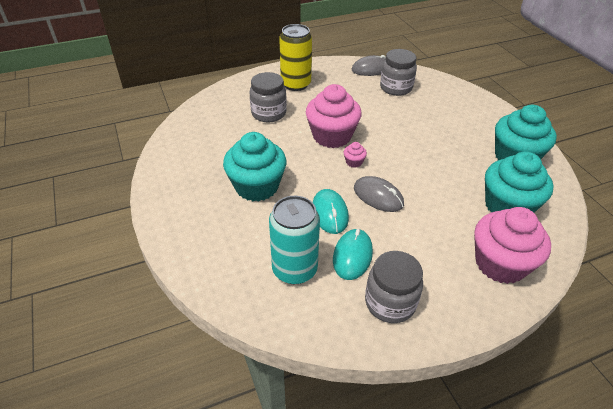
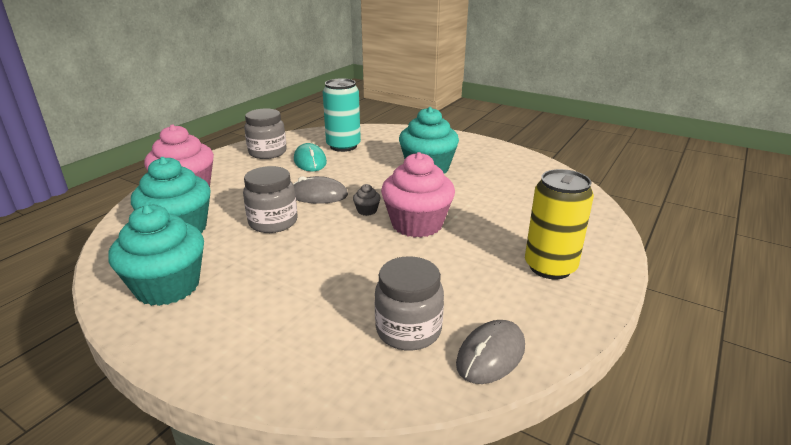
camera: 145 degrees right, 15 degrees down
(268, 113) = (514, 219): grey jar -> grey jar (273, 222)
(330, 213) = (350, 173): turquoise mouse -> none
(354, 162) = (367, 210): pink cupcake -> grey cupcake

